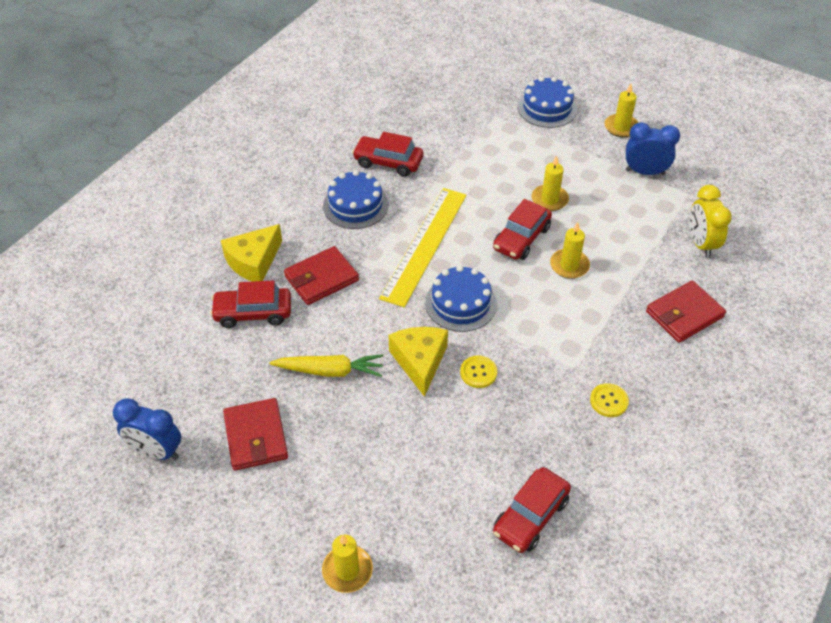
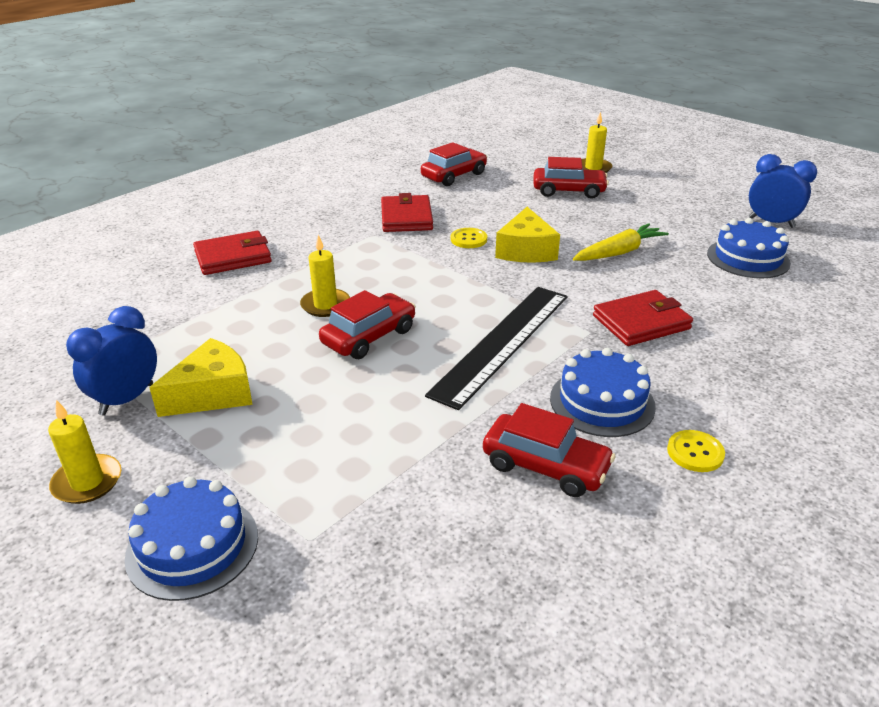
camera: 170 degrees left, 15 degrees down
(253, 313) = (718, 300): red car -> red car (568, 191)
(254, 262) = (739, 347): yellow cheese -> yellow cheese (213, 393)
(256, 436) = (682, 223): red wallet -> red wallet (406, 217)
(330, 371) = (619, 252): yellow carrot -> yellow carrot turned 135 degrees clockwise
(425, 245) = (502, 342): yellow ruler -> black ruler
(460, 303) = (471, 286): blue cake -> blue cake (748, 258)
(549, 200) = (301, 377): yellow candle -> none
(609, 401) = (356, 215): yellow button -> yellow button (695, 452)
(645, 172) = (127, 399): blue clock -> blue clock turned 105 degrees clockwise
(701, 244) = (147, 309): yellow clock -> none

